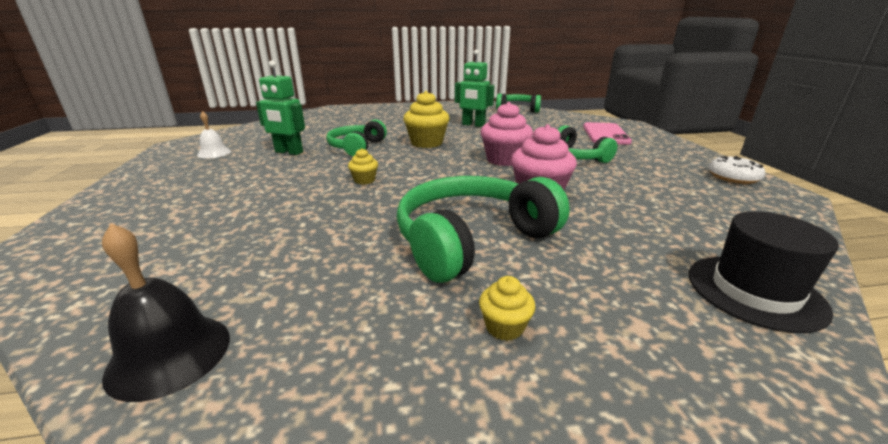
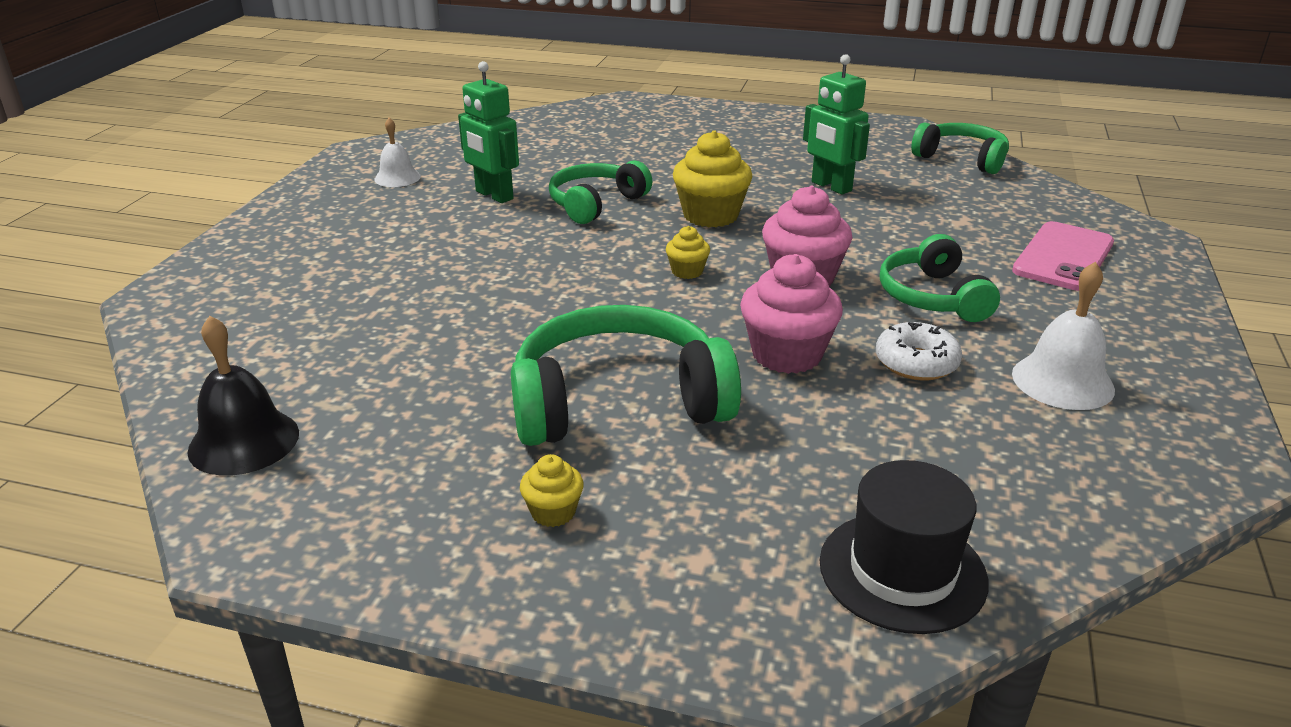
camera: 25 degrees right, 5 degrees up
(364, 180) = (559, 272): yellow cupcake -> yellow cupcake (687, 271)
(676, 178) = (1062, 381): none -> white bell
(733, 177) = (1176, 406): white donut -> white donut (916, 363)

